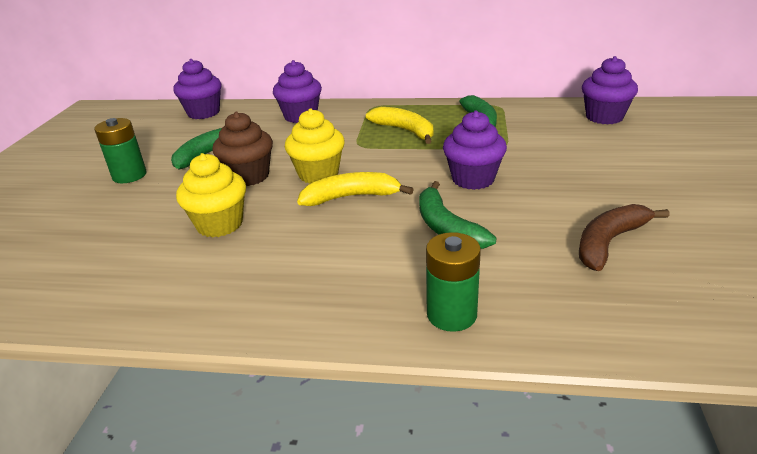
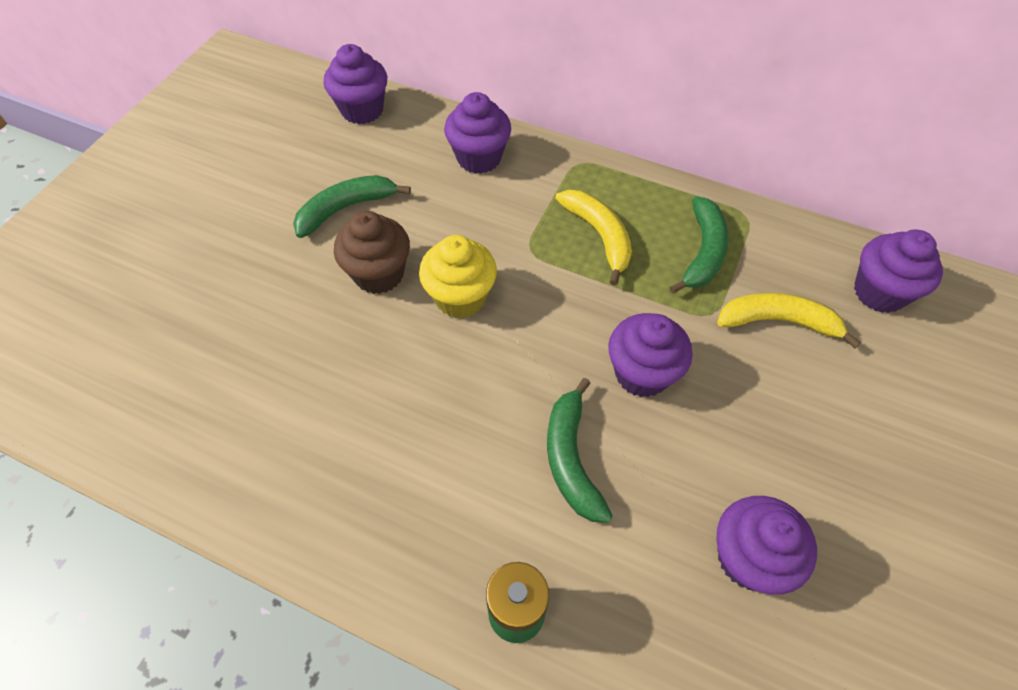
camera: 15 degrees right, 25 degrees up
(129, 175) = (246, 225): green battery -> none
(220, 224) = (322, 360): yellow cupcake -> none
(351, 197) = (483, 359): yellow banana -> yellow banana (778, 321)
(609, 242) = (748, 558): brown banana -> purple cupcake

